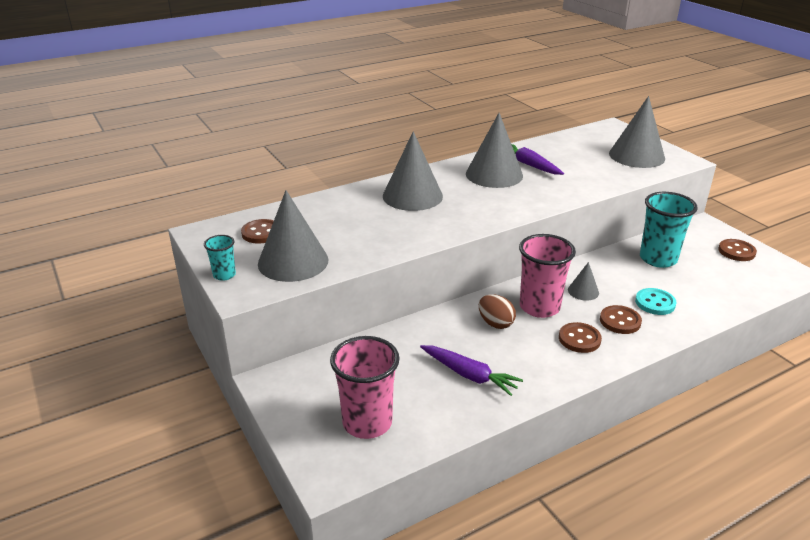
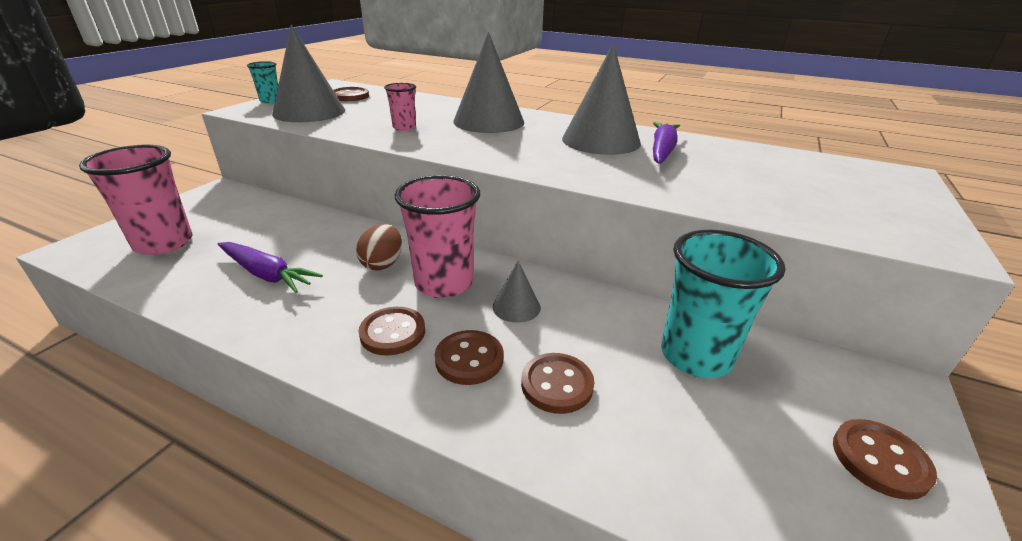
camera: 55 degrees right, 0 degrees up
(391, 230) = (404, 128): none -> pink cup
(469, 375) = (266, 274): purple carrot -> purple carrot turned 60 degrees counterclockwise
(636, 156) = (850, 205): grey cone -> none
(655, 303) = (557, 385): turquoise button -> brown button

